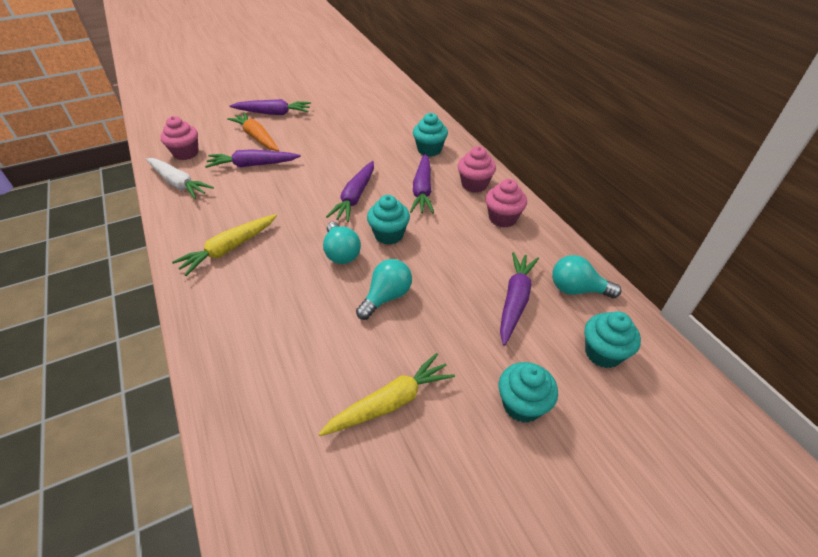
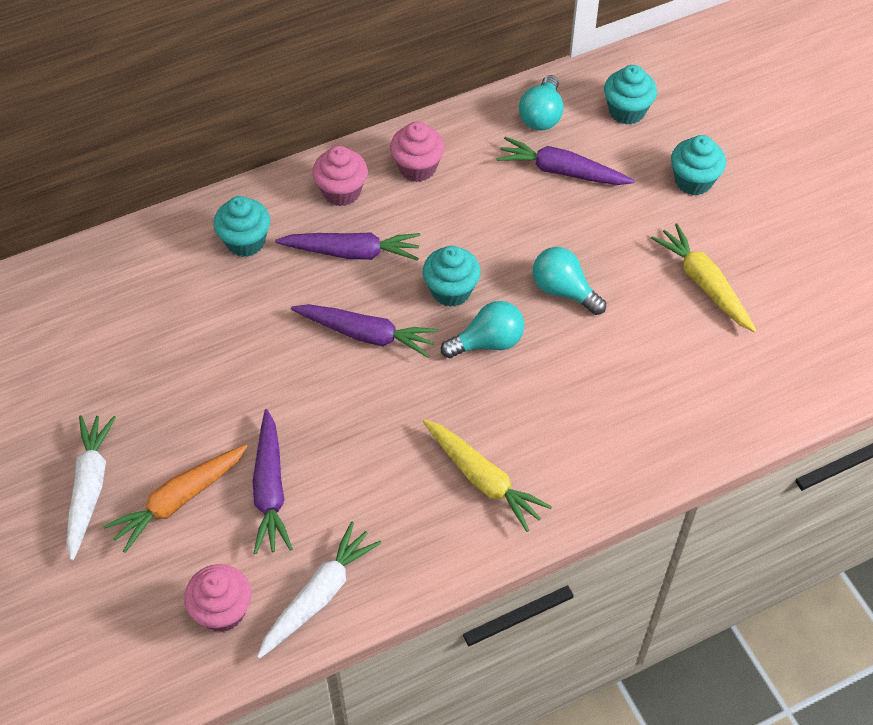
camera: 90 degrees left, 10 degrees up
(273, 113) = (89, 488): purple carrot -> white carrot

